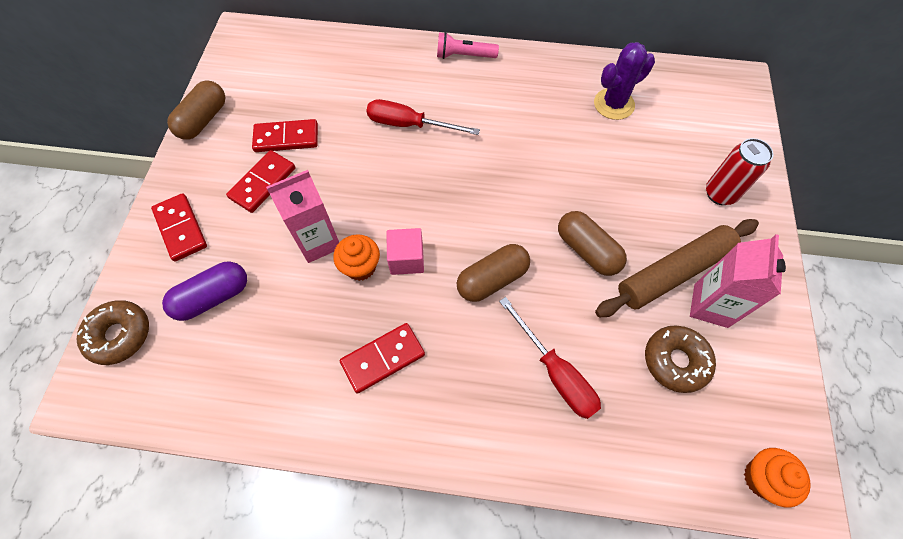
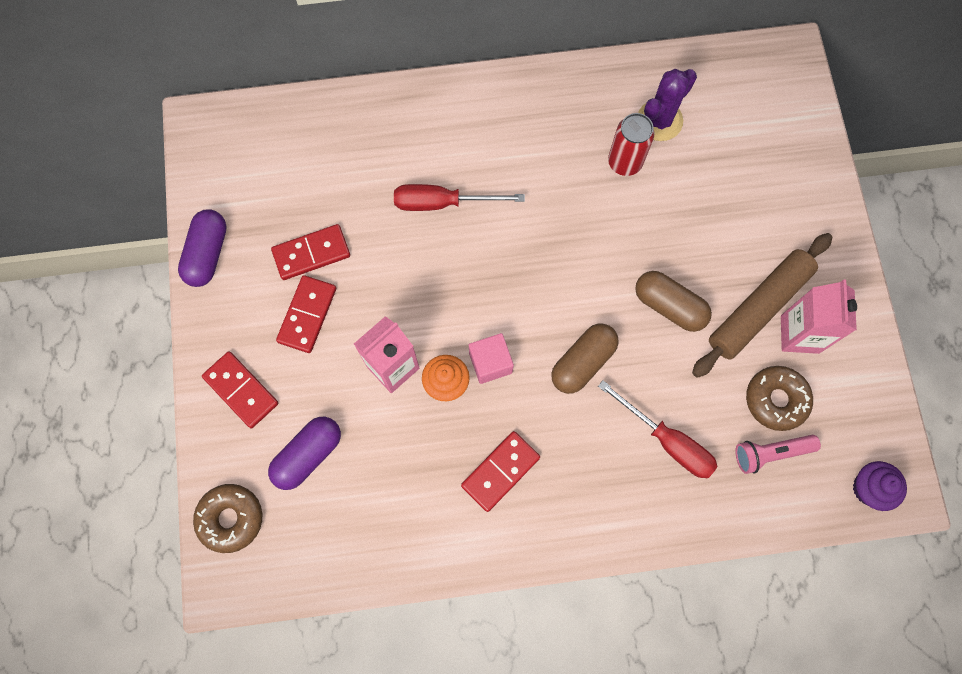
camera: 15 degrees left, 10 degrees up
(203, 120) = (207, 254): brown capsule -> purple capsule
(464, 56) = (476, 95): pink flashlight -> pink flashlight (770, 453)
(720, 194) = (790, 206): red can -> red can (624, 162)
(762, 478) = (868, 488): orange cupcake -> purple cupcake

